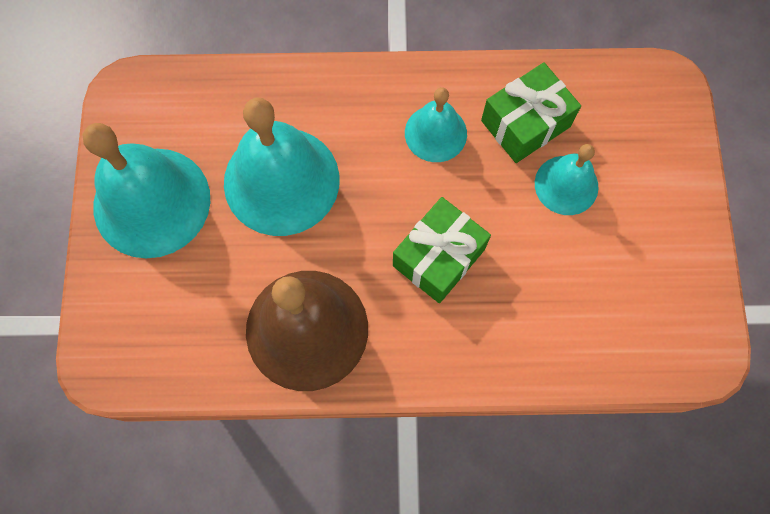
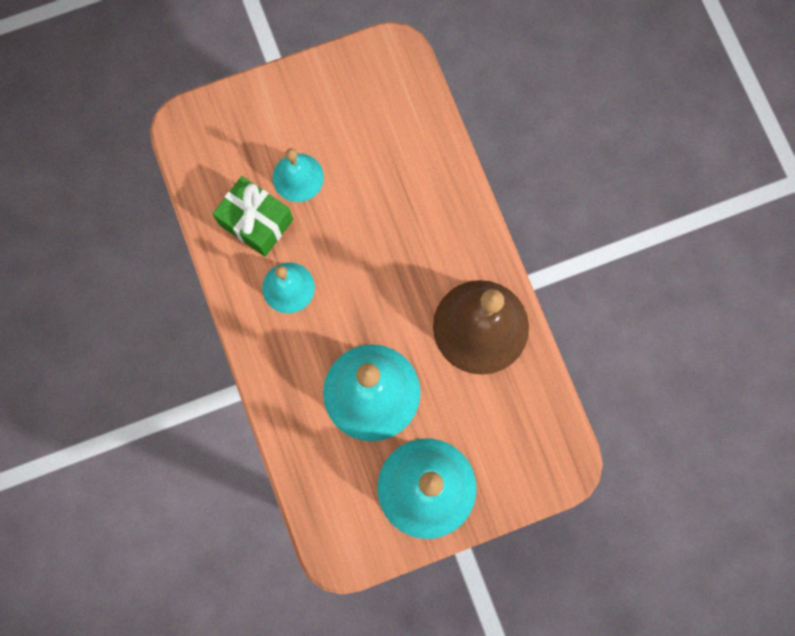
camera: 110 degrees left, 5 degrees up
(439, 257) = (390, 251): green gift -> none

